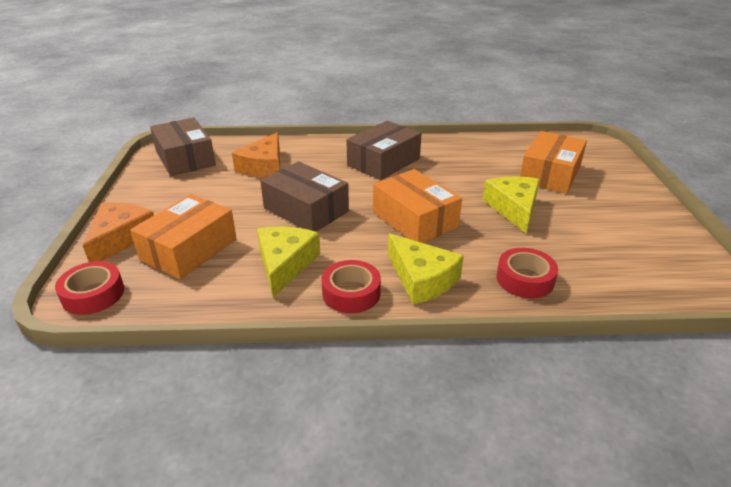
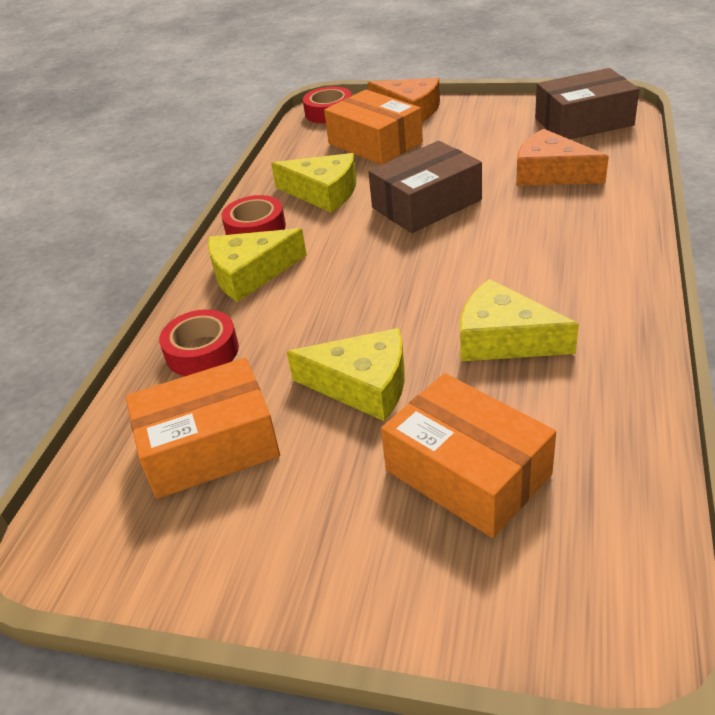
camera: 110 degrees right, 5 degrees up
(383, 162) = (552, 272): brown box -> none
(414, 219) = (371, 283): orange box -> orange box (209, 446)
(450, 172) = (504, 339): none -> yellow cheese

